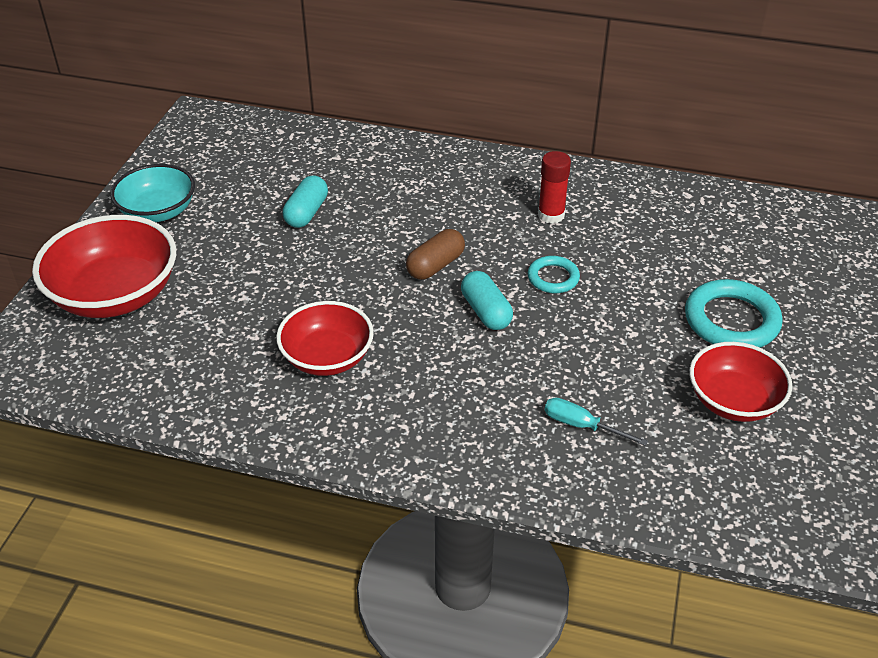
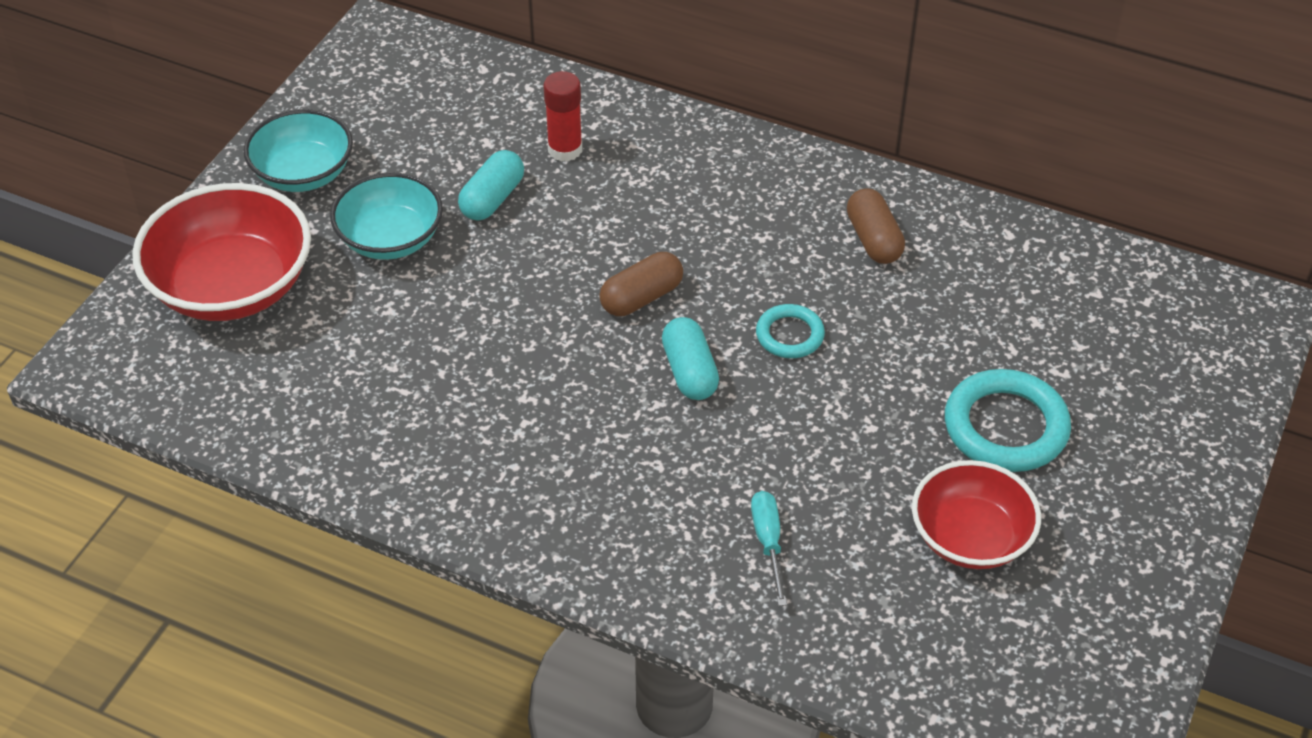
camera: 10 degrees right, 5 degrees up
(234, 248) = (390, 239): none -> turquoise bowl
(327, 357) = (476, 408): red bowl -> none
(551, 215) = (813, 242): red glue stick -> red glue stick (565, 149)
(582, 426) = (768, 543): turquoise screwdriver -> turquoise screwdriver turned 45 degrees clockwise
(594, 208) = (873, 239): none -> brown capsule

